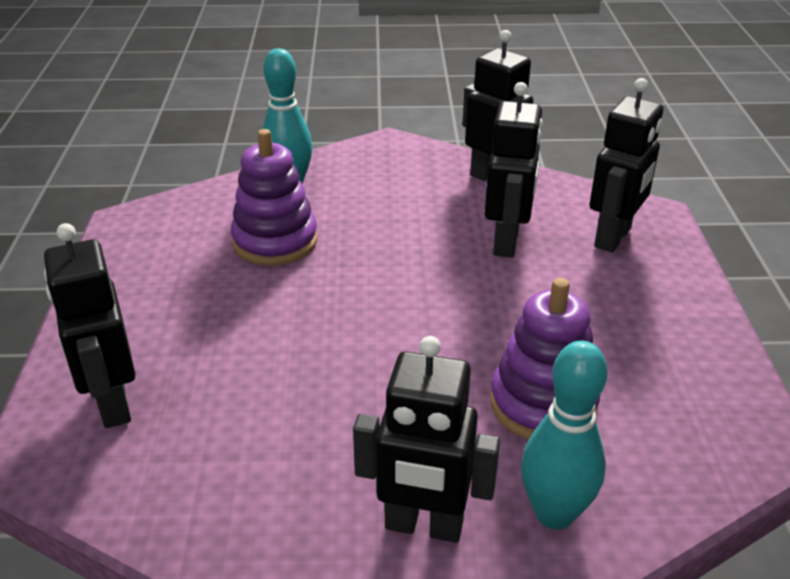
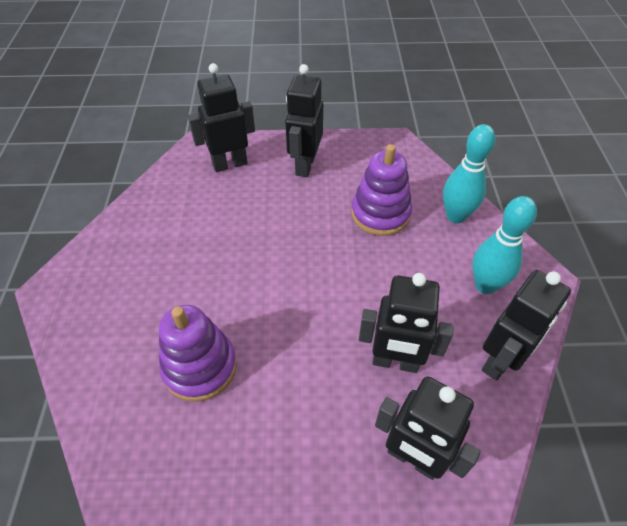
camera: 90 degrees right, 15 degrees up
(423, 526) = (118, 295): black robot -> black robot (304, 165)
(554, 513) = (109, 362): turquoise bowling pin -> turquoise bowling pin (485, 285)

